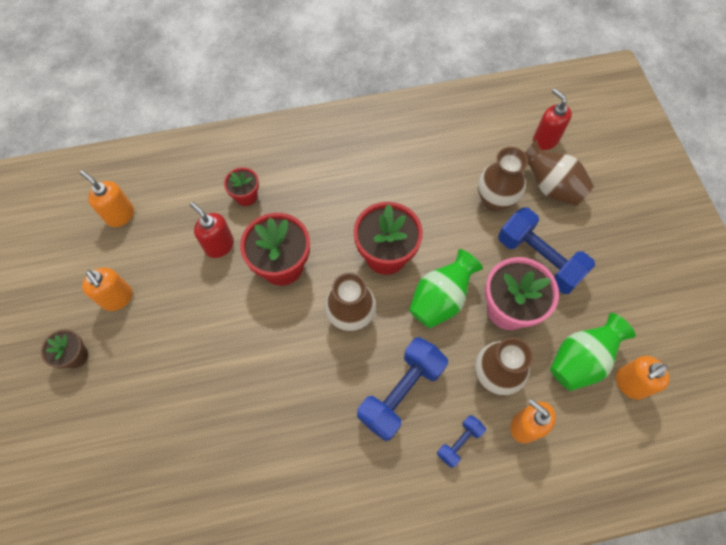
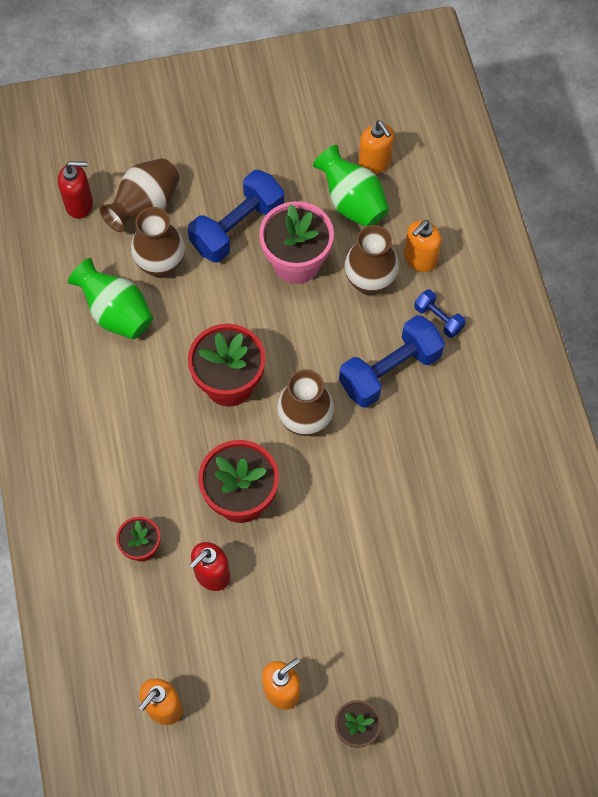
camera: 90 degrees left, 0 degrees up
(401, 393) = (390, 371): blue dumbbell -> blue dumbbell turned 75 degrees counterclockwise
(440, 299) = (285, 329): green vase -> green vase (116, 313)
(545, 140) = (79, 204): red soap dispenser -> red soap dispenser turned 150 degrees counterclockwise

